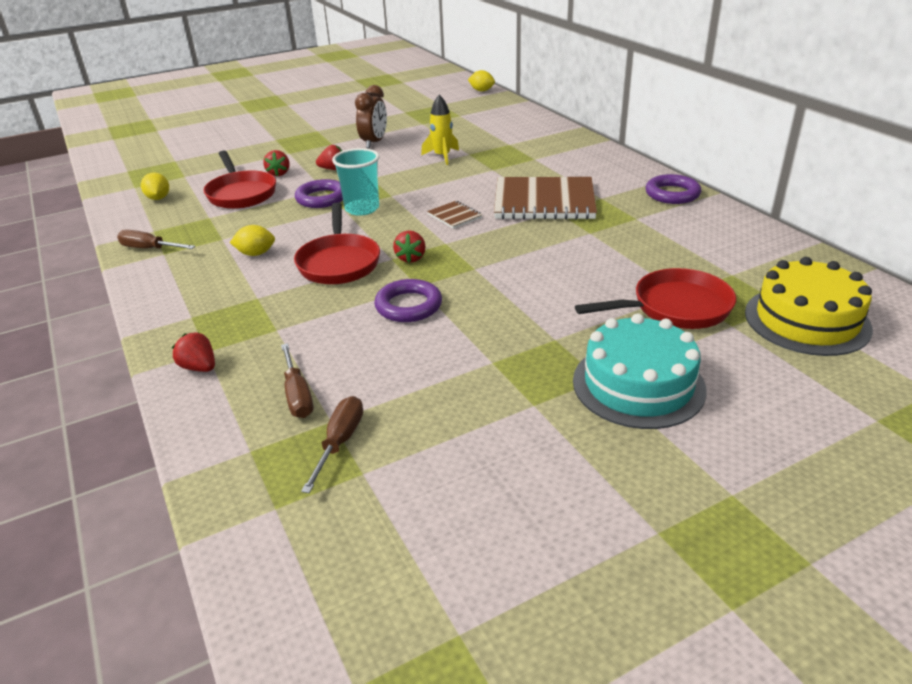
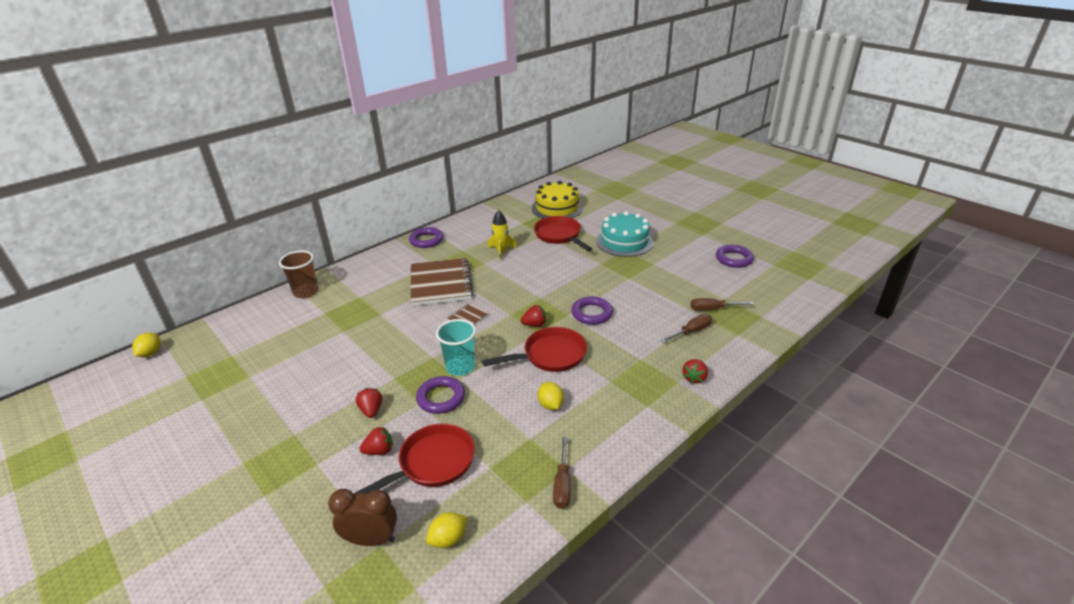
camera: 105 degrees left, 0 degrees up
(374, 143) = (300, 399): brown clock -> brown clock (371, 539)
(442, 156) = (347, 345): yellow rocket -> yellow rocket (501, 251)
(512, 551) = (734, 259): none -> purple ring
(556, 134) = (306, 292): none -> brown cup

